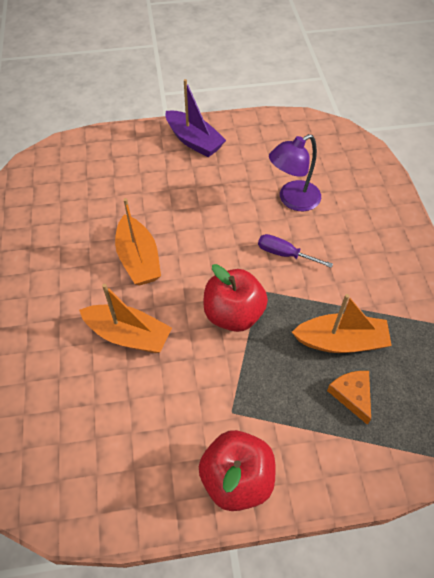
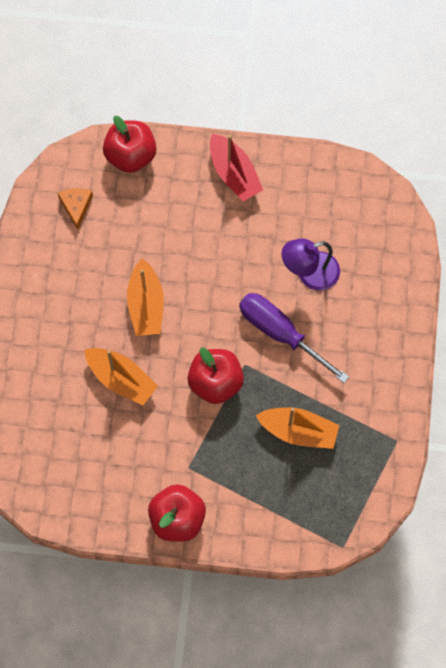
camera: 15 degrees right, 15 degrees up
(95, 146) = (131, 155): none -> red apple
(194, 141) = (234, 173): purple boat -> red boat
(285, 254) = (281, 333): purple screwdriver -> purple screwdriver, size x1.81
(352, 395) = (289, 479): orange cheese -> orange cheese (76, 206)

